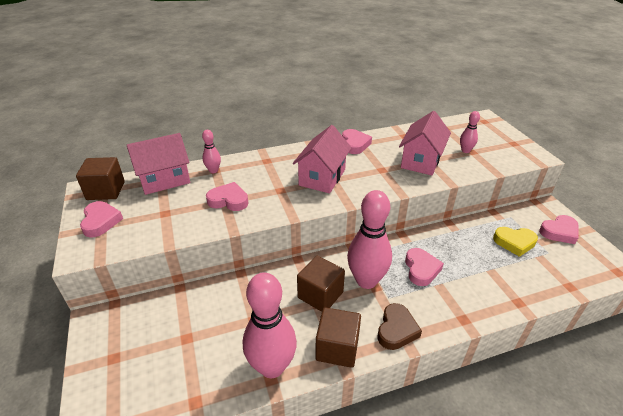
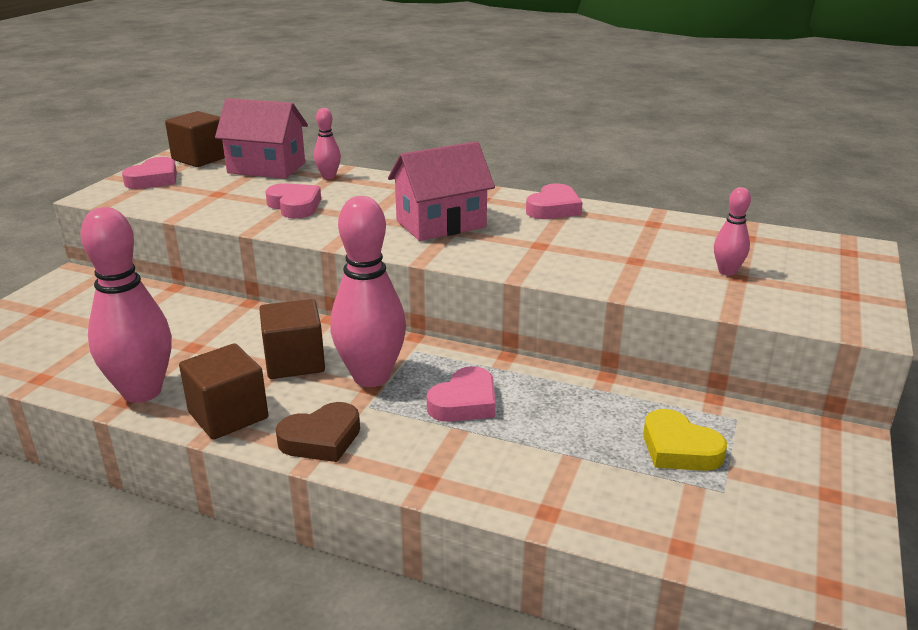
camera: 40 degrees right, 10 degrees down
(421, 161) = (621, 257): pink house -> none
(559, 232) = (801, 479): pink heart -> none

